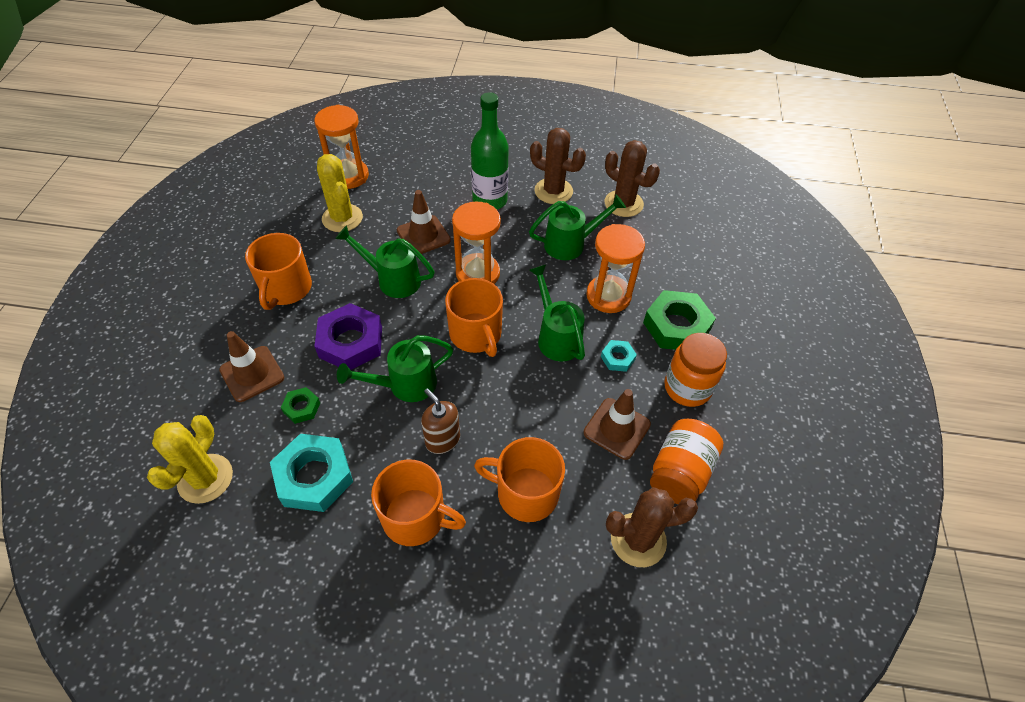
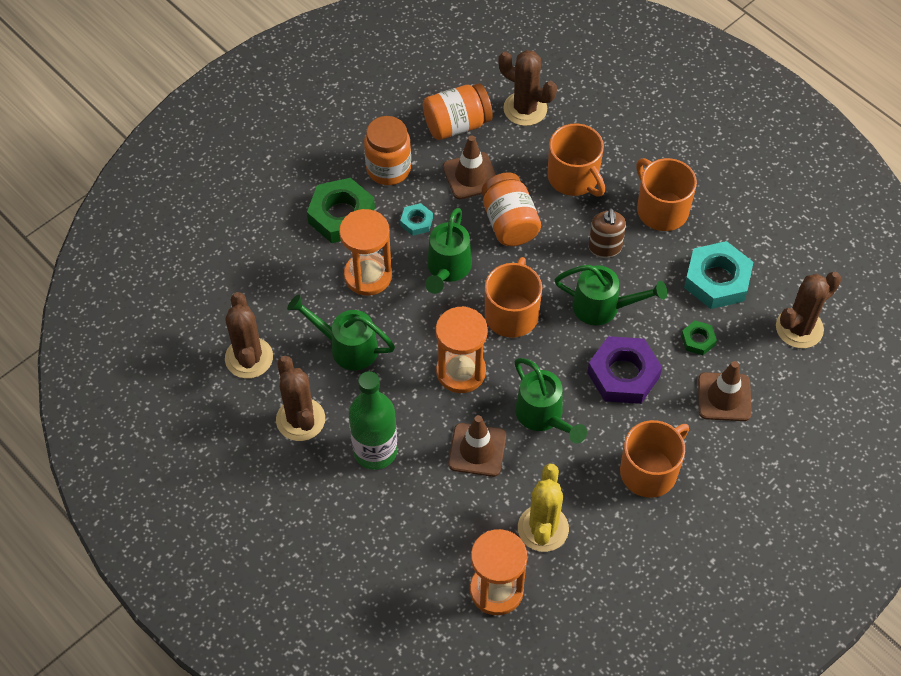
camera: 140 degrees left, 5 degrees up
(205, 478) = (799, 328): yellow cactus -> brown cactus
(544, 407) = (509, 223): none -> orange jar

